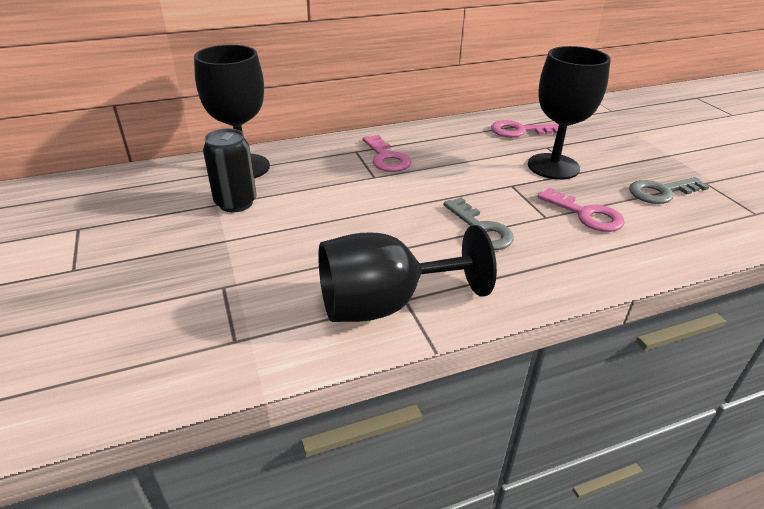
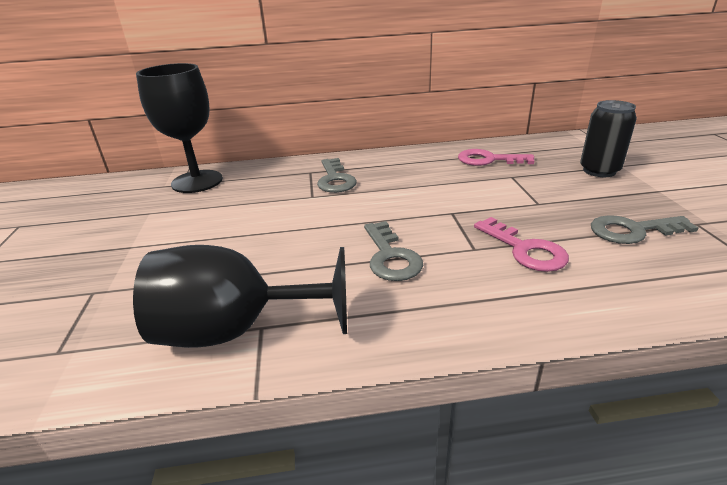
camera: 15 degrees right, 5 degrees down
(236, 203) = (166, 213): black can -> black can (599, 171)
(386, 158) = (335, 179): pink key -> grey key
(553, 166) = (509, 196): black goblet -> none

